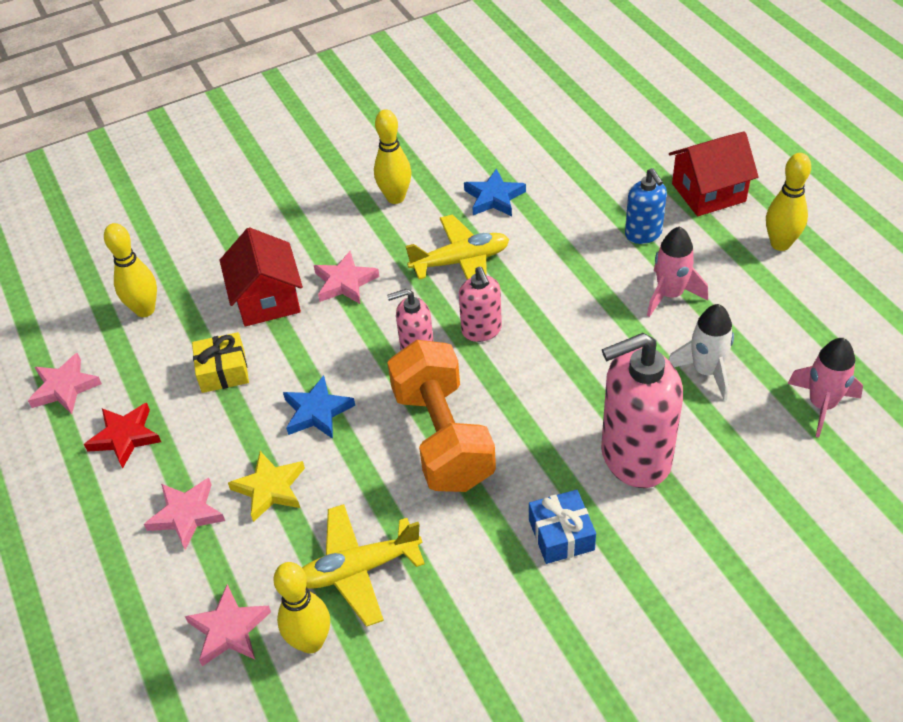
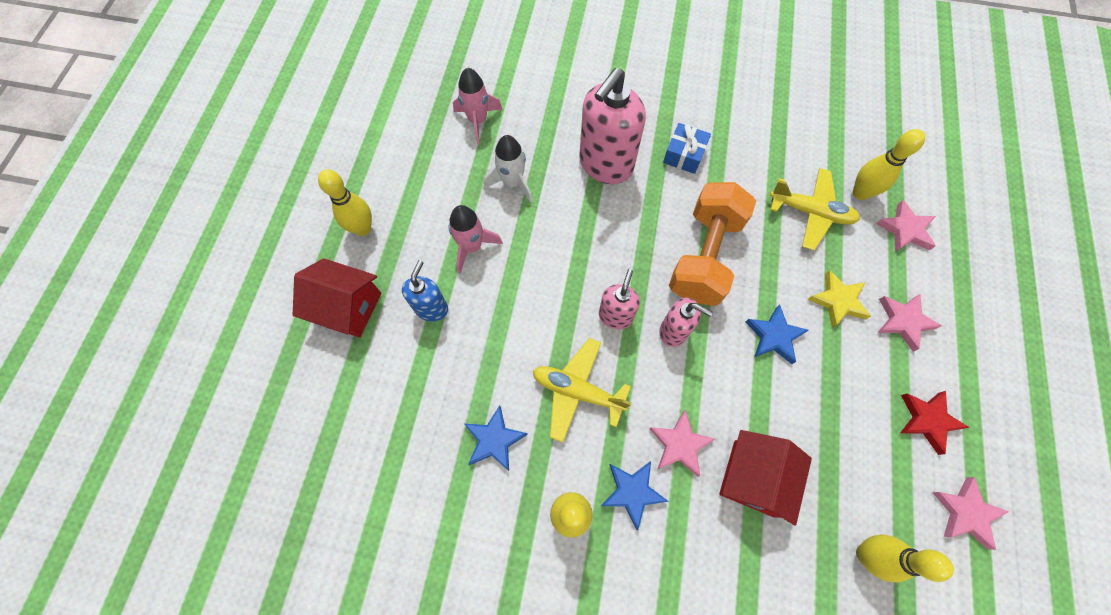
camera: 145 degrees left, 20 degrees up
(223, 371) = (825, 427): yellow gift -> none
(359, 234) = (632, 492): none -> blue star
(634, 457) = (605, 165): pink soap dispenser -> pink soap dispenser turned 105 degrees clockwise

